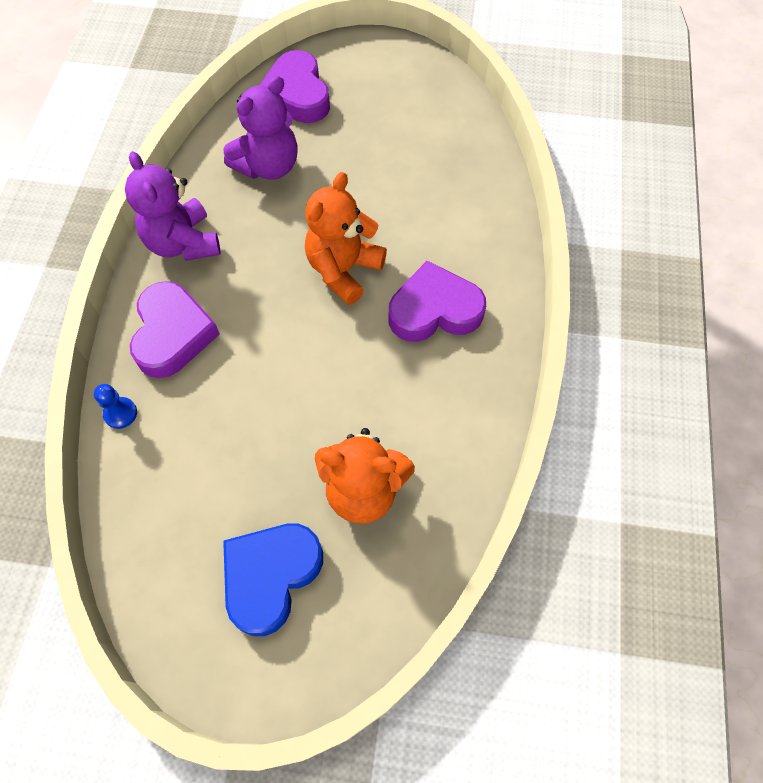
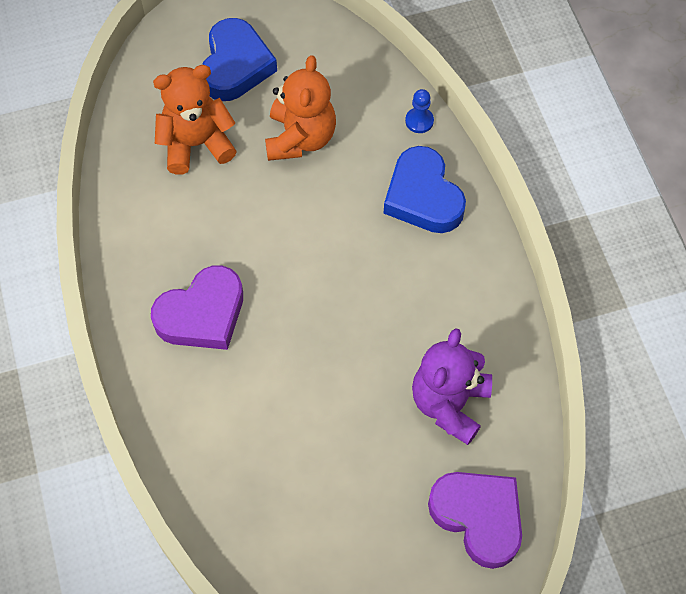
camera: 155 degrees right, 0 degrees up
(173, 334) = (423, 196): purple heart -> blue heart
(183, 243) = (475, 282): purple teddy bear -> none
(343, 270) = (307, 319): orange teddy bear -> orange teddy bear (300, 138)

